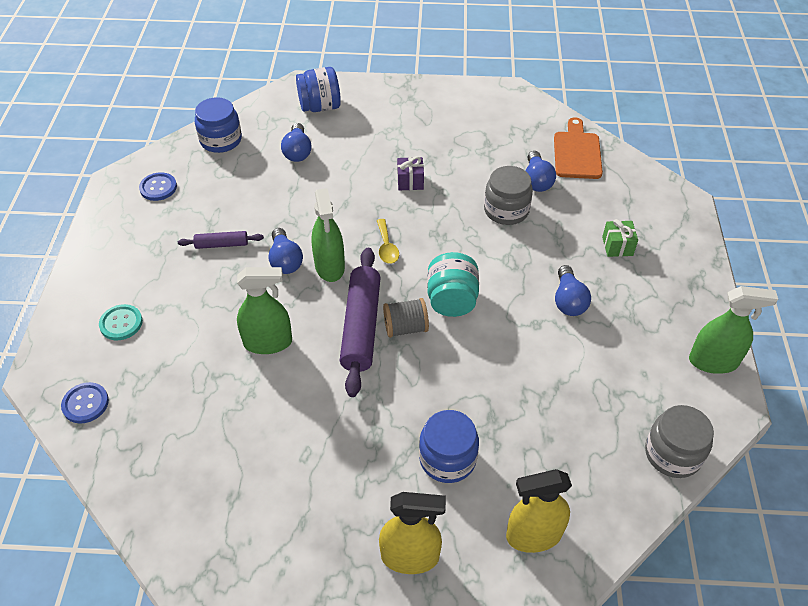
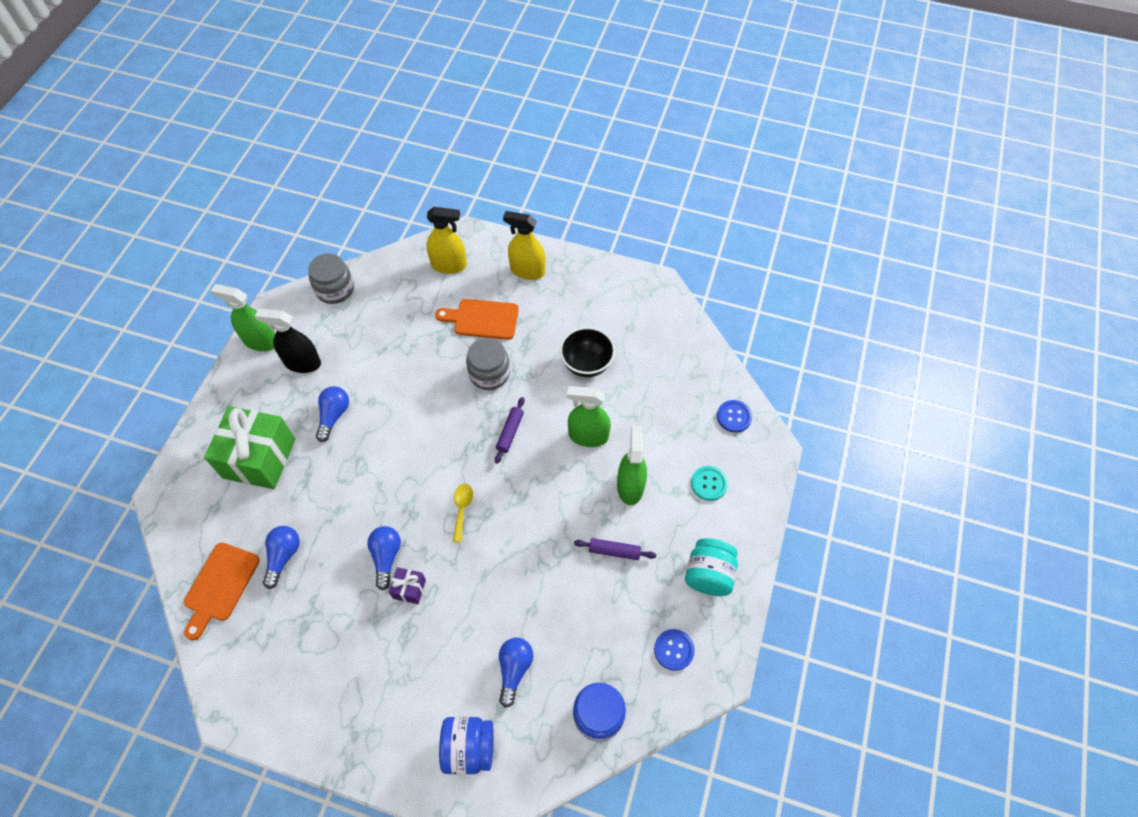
camera: 165 degrees left, 10 degrees up
(285, 260) = (558, 517): blue light bulb -> blue light bulb (386, 557)
(286, 428) = (586, 364): none -> black bowl
(330, 266) = (519, 500): green spray bottle -> green spray bottle (630, 486)
(361, 326) = (510, 432): purple rolling pin -> purple rolling pin, size x0.51
(405, 328) = (475, 423): grey spool -> none
(447, 458) = (482, 319): blue jar -> orange cutting board
(452, 300) = (427, 439): turquoise jar -> turquoise jar (708, 575)
(506, 210) = (333, 525): grey jar -> grey jar (489, 373)
(617, 246) = (259, 458): green gift -> green gift, size x2.31
(644, 348) = (302, 363): none -> black spray bottle

